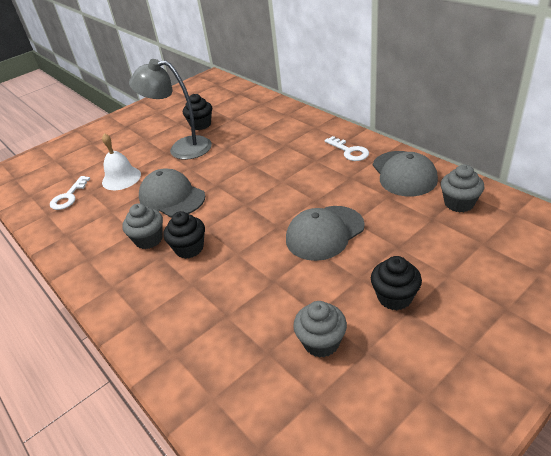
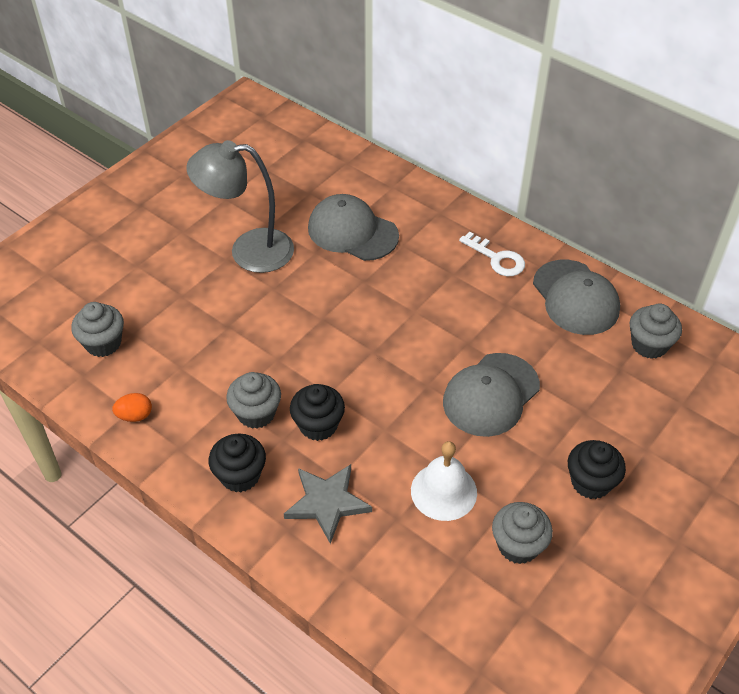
camera: 15 degrees left, 10 degrees up
(68, 197) = (103, 343): white key -> grey cupcake
(68, 238) = (135, 416): none -> orange egg
(121, 178) = (173, 308): white bell -> white bell (443, 491)
(172, 197) = (264, 341): grey cap -> grey cap (352, 232)
(176, 301) = (327, 503): none -> grey star
(201, 125) = (263, 204): black cupcake -> black cupcake (240, 475)

